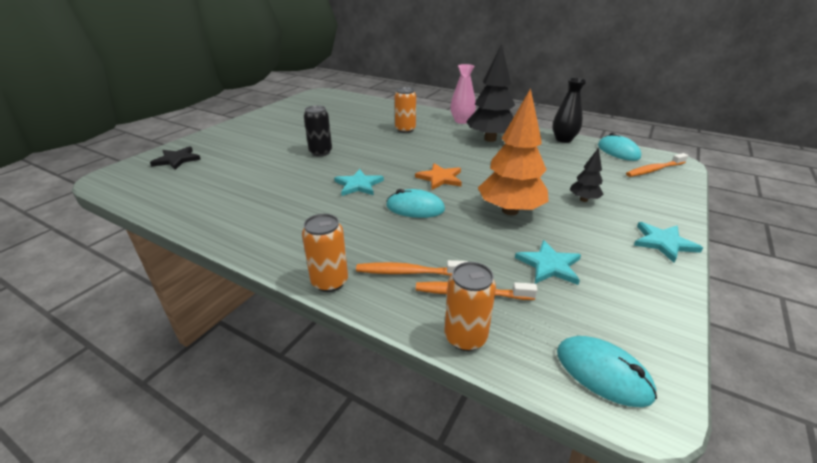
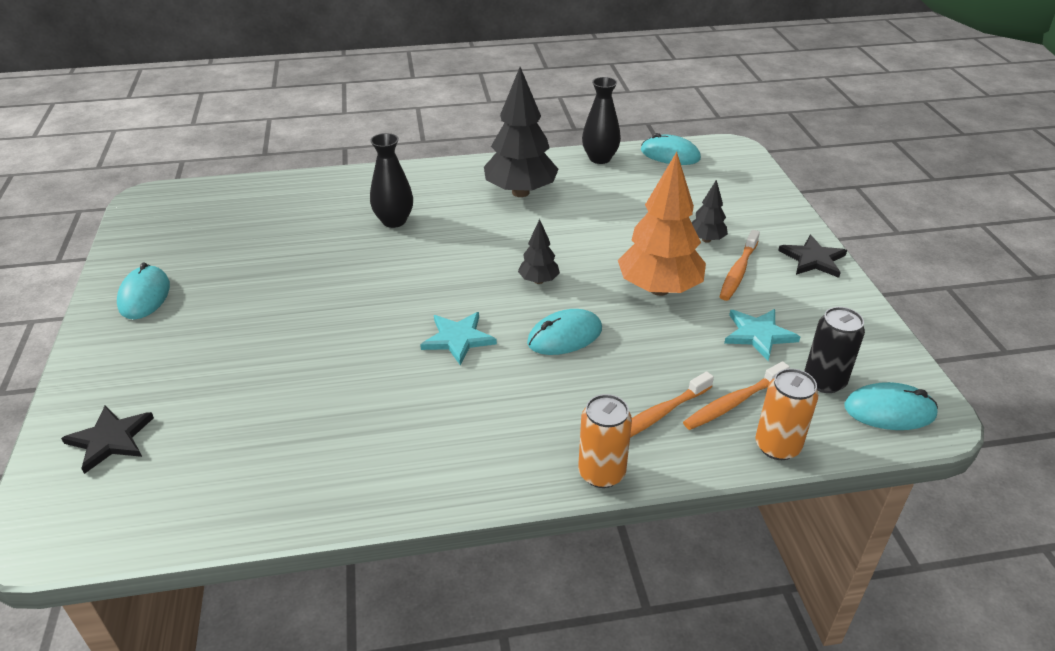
camera: 40 degrees left, 5 degrees up
(266, 121) = (144, 296): none -> turquoise mouse
(320, 152) = (330, 313): black can -> black can (824, 381)
(405, 129) = (394, 221): orange can -> black vase
(440, 178) = (538, 281): orange star -> black tree
(461, 121) = (449, 174): pink vase -> none
(654, 170) = (725, 168): orange toothbrush -> orange toothbrush (738, 271)
(663, 243) = (813, 259): turquoise star -> black star

